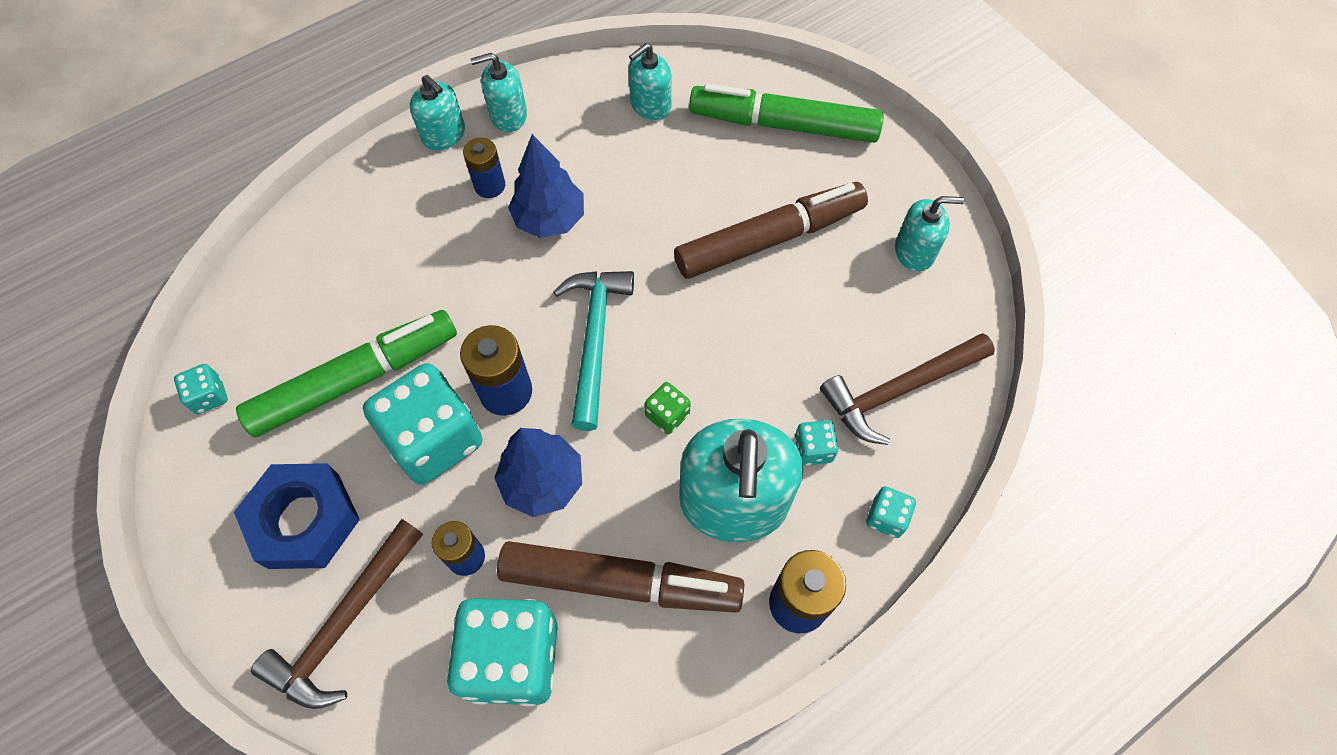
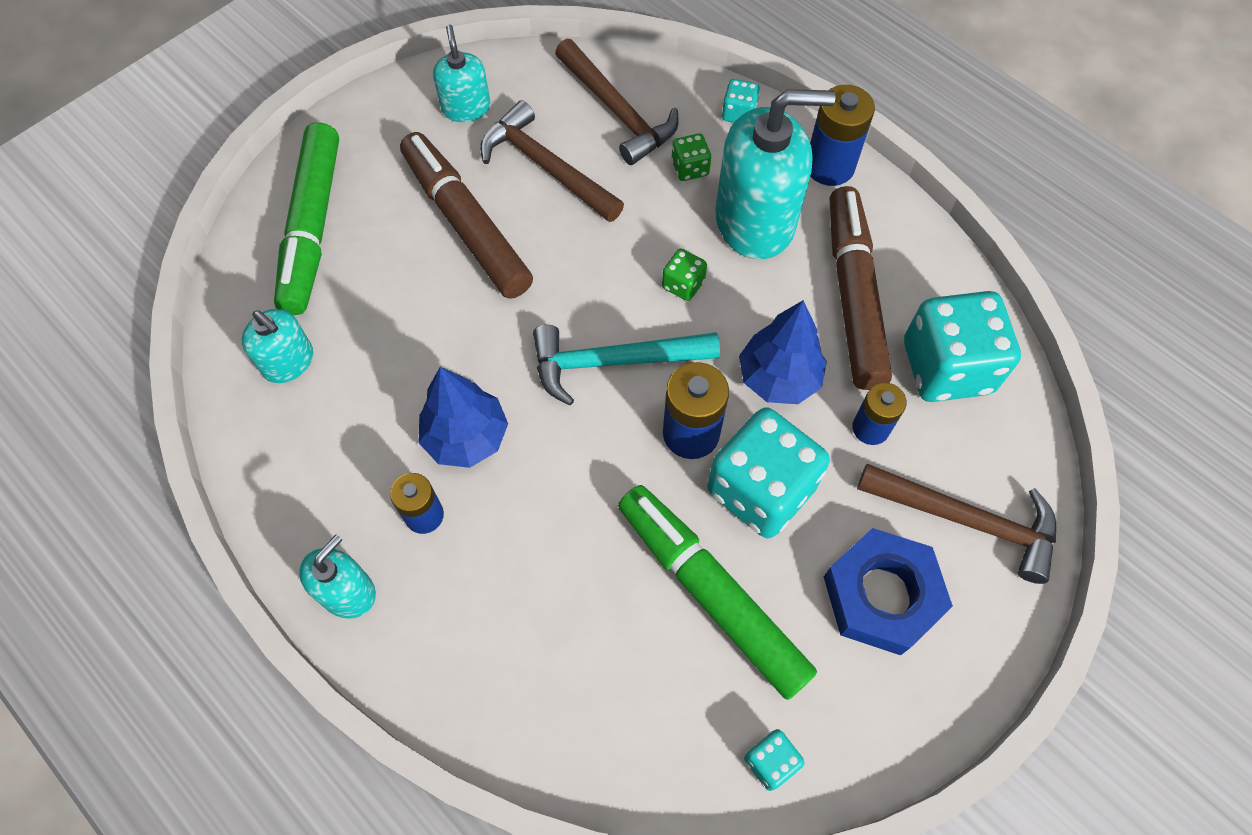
camera: 100 degrees left, 0 degrees up
(508, 115) = (311, 520): turquoise soap dispenser -> none
(813, 449) = (690, 168): turquoise dice -> green dice
(830, 313) = (546, 167): none -> brown hammer

